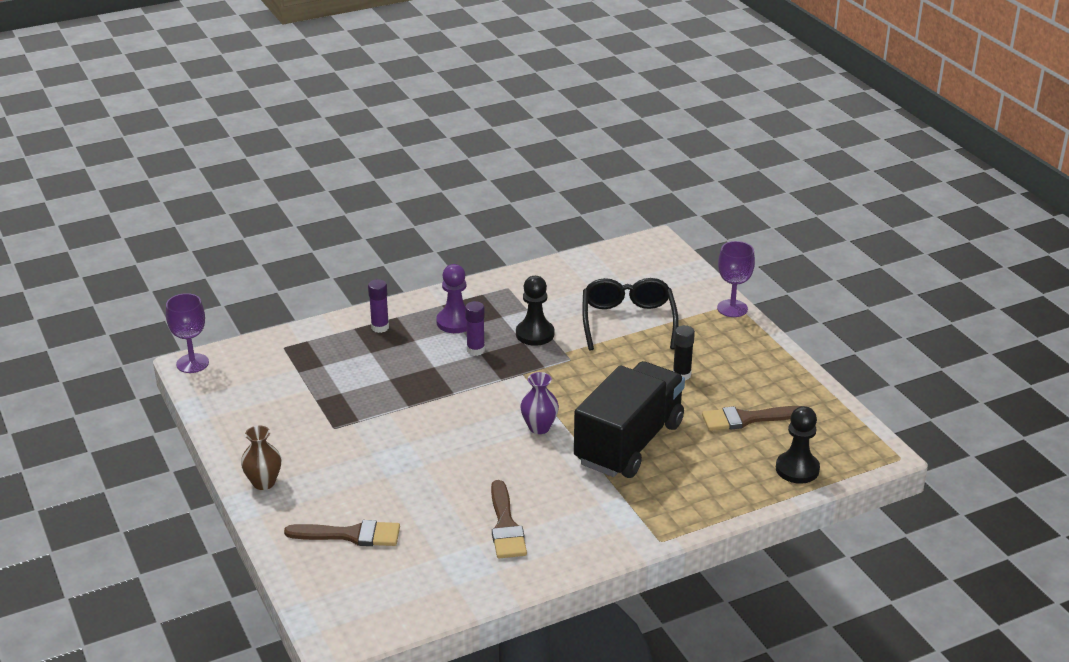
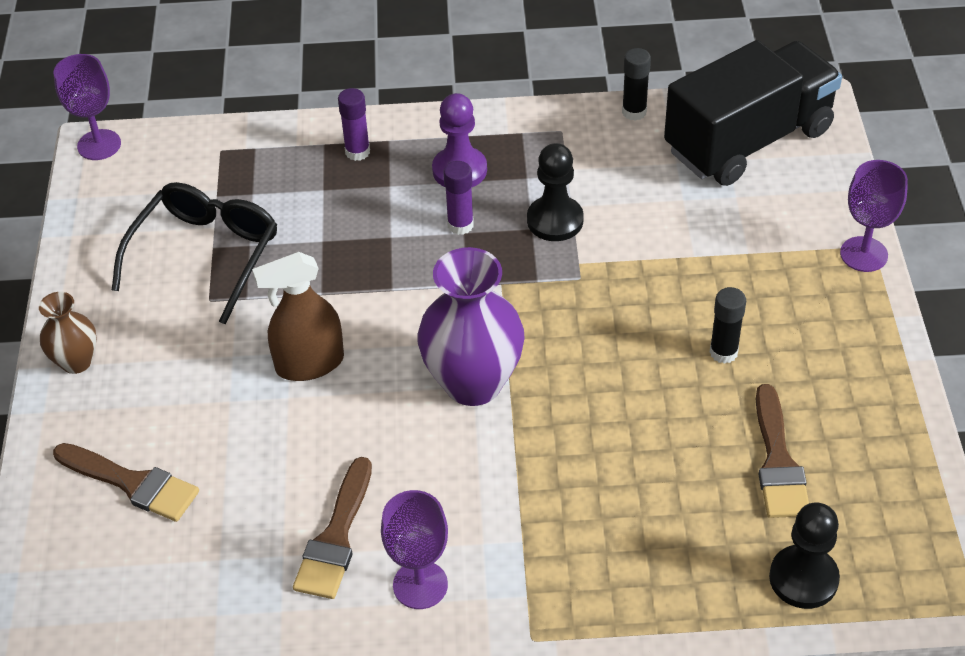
camera: 25 degrees right, 15 degrees up
(426, 444) = (309, 364): none -> brown spray bottle
(539, 427) = (473, 383): purple vase -> purple vase, size x1.85
(547, 268) = (634, 112): none -> black glue stick
(575, 534) = (420, 585): none -> purple goblet
(628, 321) = (697, 235): black glasses -> black glasses (205, 255)
(629, 443) = (582, 450): black truck -> black truck (748, 141)
(747, 419) = (777, 461): brown brush -> brown brush turned 105 degrees counterclockwise

